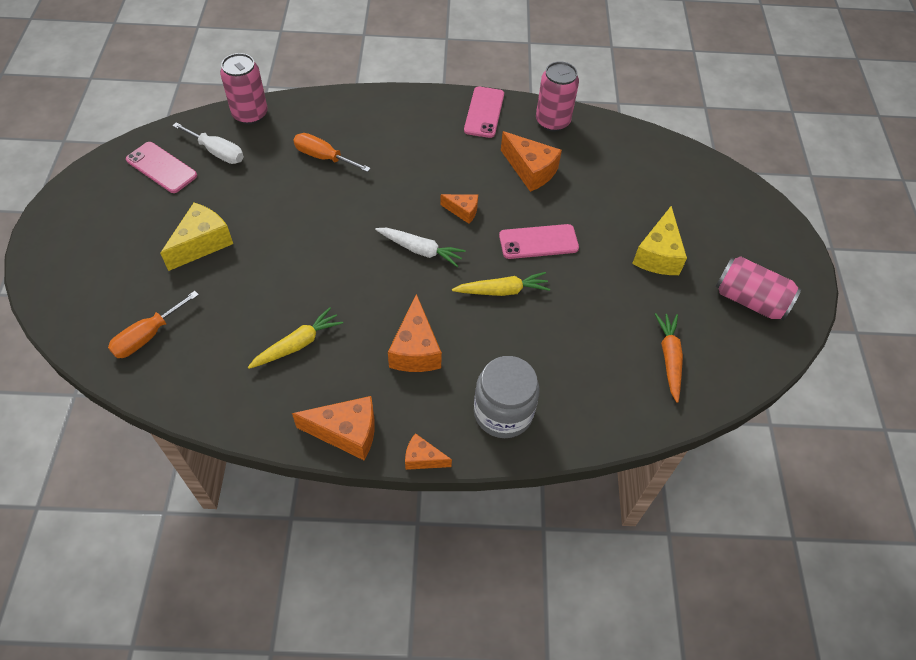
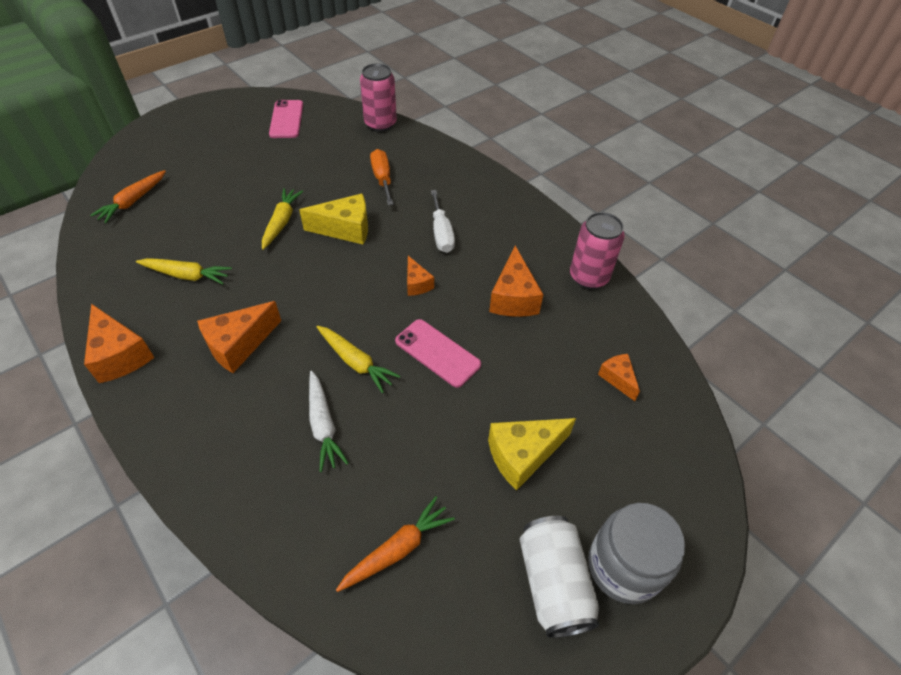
camera: 50 degrees right, 5 degrees down
(147, 336) = (133, 201): orange screwdriver -> orange carrot
(202, 243) = (238, 175): yellow cheese -> yellow cheese (345, 229)
(217, 152) = (328, 132): white screwdriver -> white screwdriver (441, 233)
(302, 249) = (281, 222): none -> yellow carrot
(420, 250) = (347, 284): white carrot -> white carrot (323, 425)
(423, 458) = (126, 420): orange cheese -> orange cheese (617, 378)
(484, 112) = (540, 231): pink phone -> none
(503, 412) = (217, 447): grey jar -> grey jar (624, 566)
(749, 300) = (553, 583): pink can -> white can

